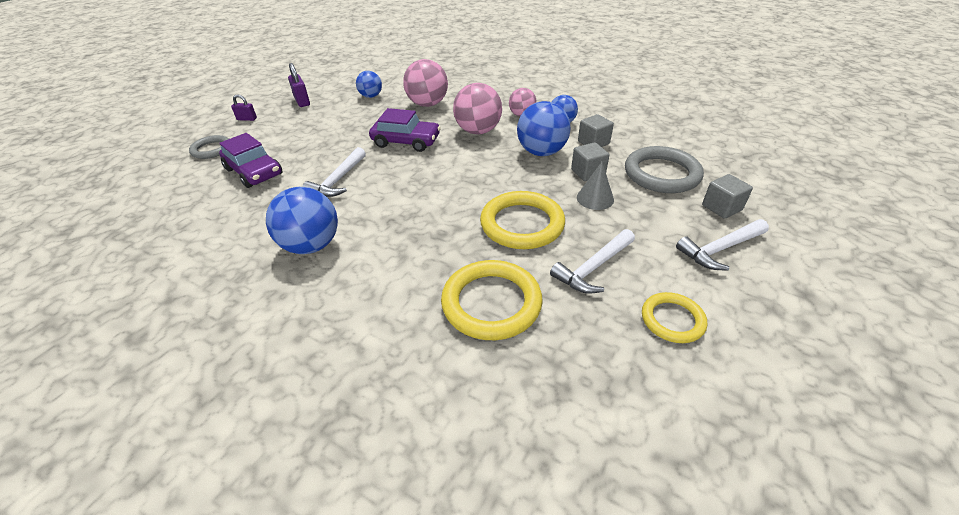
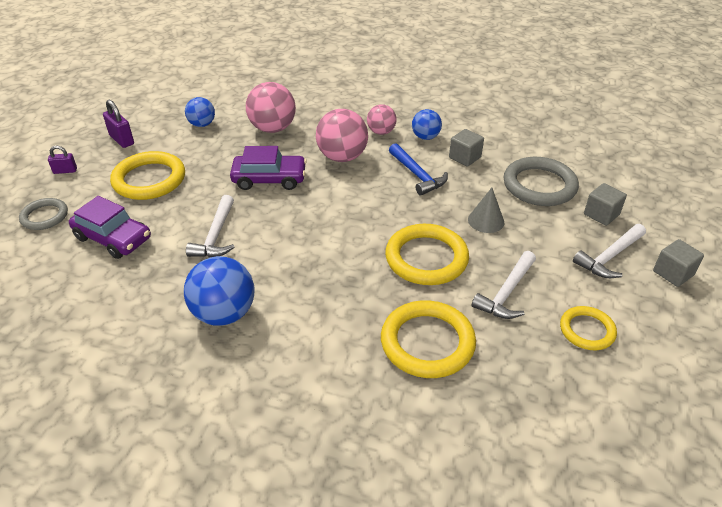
camera: 15 degrees left, 0 degrees up
(307, 132) = (149, 179): none -> yellow ring
(541, 152) = (417, 175): blue ball -> blue hammer
(588, 173) = (470, 193): grey cube -> grey cube (673, 273)

